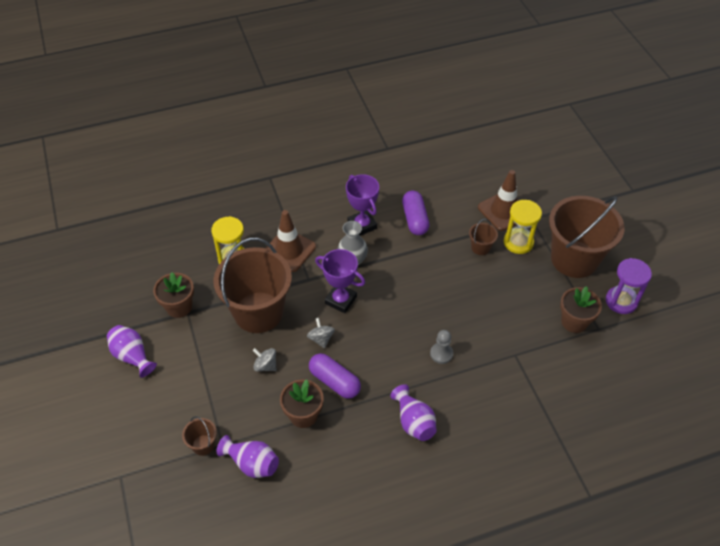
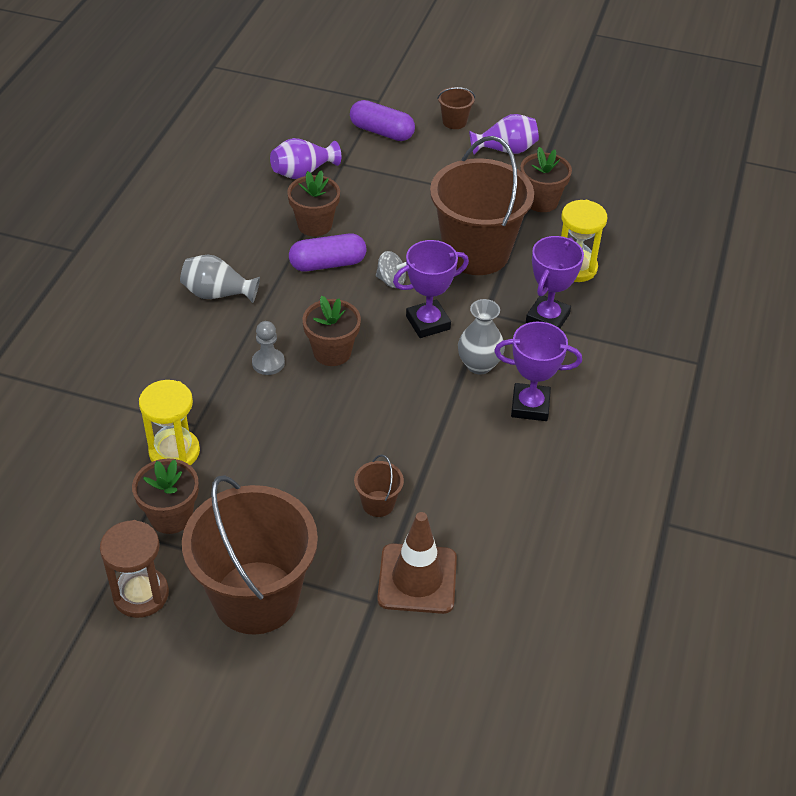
camera: 125 degrees right, 5 degrees down
(203, 445) = (355, 153): brown bucket -> brown bucket (454, 122)
(265, 365) = (400, 227): grey spinning top -> none
(289, 250) = (547, 318): brown traffic cone -> purple trophy
(405, 329) = (332, 352): none -> brown flower pot
(414, 422) = (218, 294): purple vase -> grey vase
(415, 219) = (492, 466): purple capsule -> purple capsule (382, 132)
(518, 242) = (346, 553): yellow hourglass -> yellow hourglass (174, 452)
(621, 301) = (141, 594): purple hourglass -> brown hourglass

